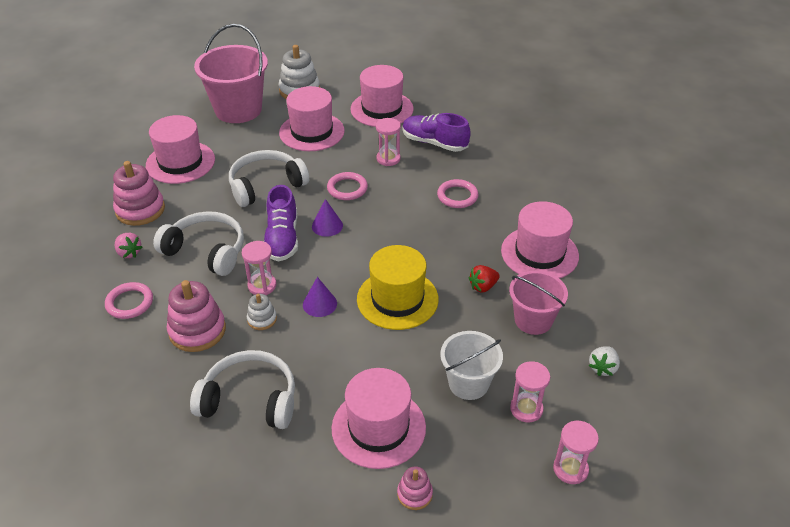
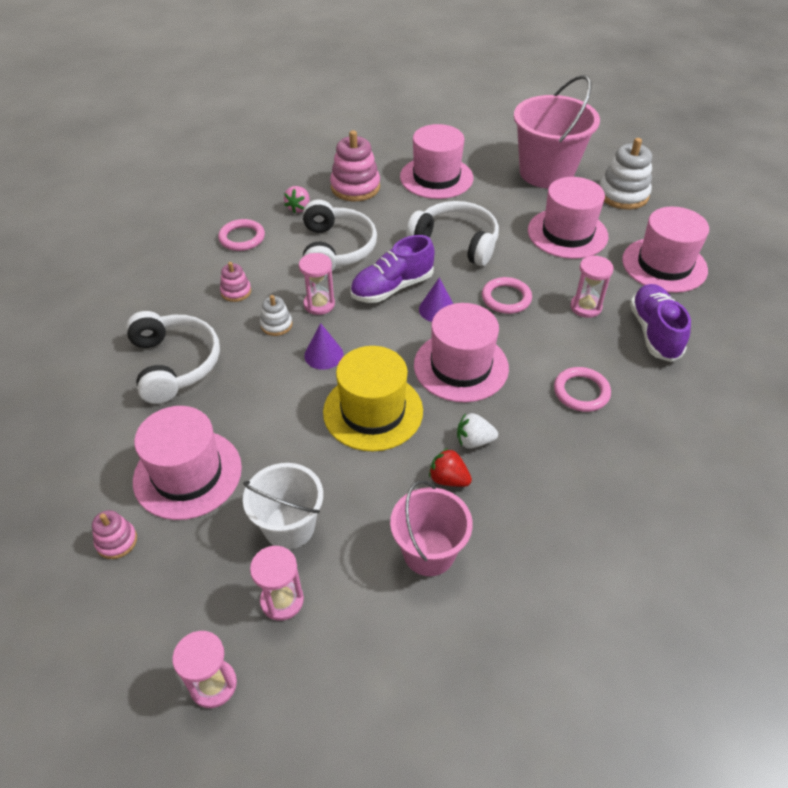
camera: 60 degrees right, 5 degrees up
(197, 330) = (236, 292): pink stacking toy -> pink stacking toy, size x0.53
(539, 253) = (552, 514): pink hat -> pink hat (461, 366)
(603, 368) = (397, 664): white strawberry -> white strawberry (474, 441)

